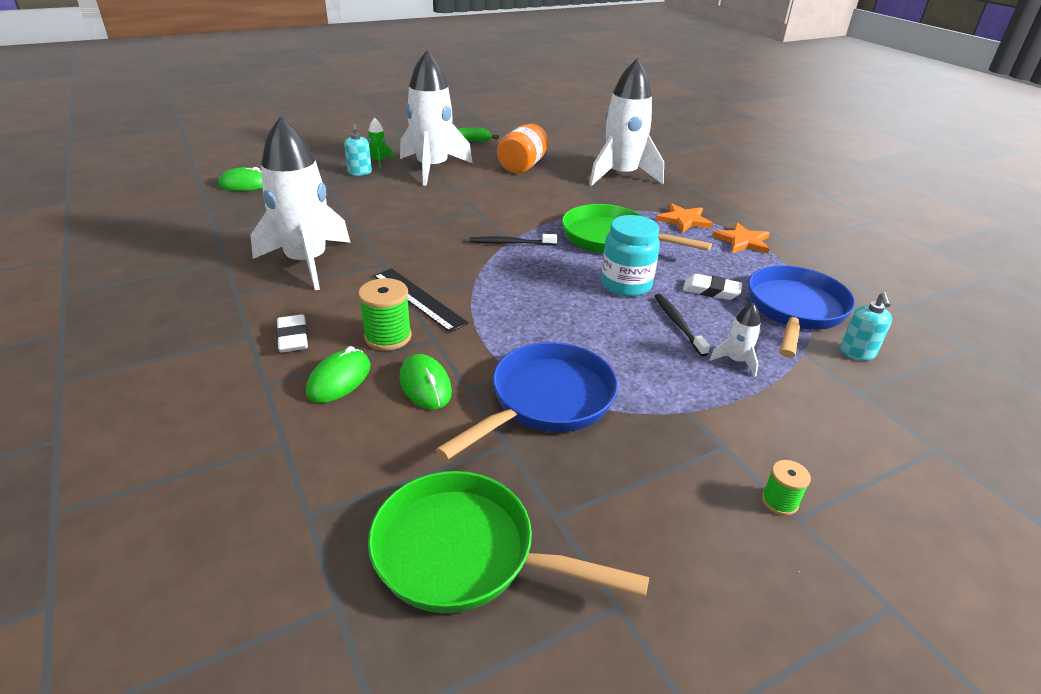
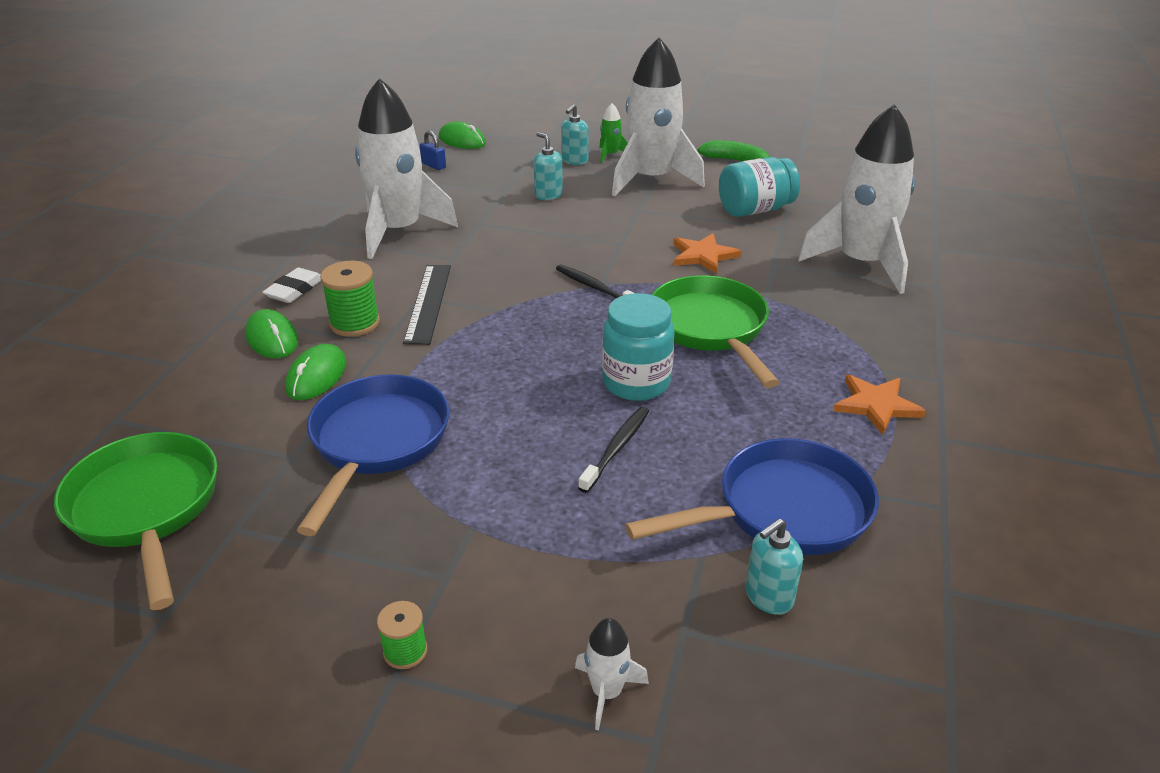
camera: 45 degrees right, 0 degrees up
(252, 208) = (433, 165): none -> blue padlock
(339, 379) = (272, 339): green mouse -> green mouse turned 75 degrees clockwise
(380, 199) = (548, 195): none -> turquoise soap dispenser
(522, 166) = (755, 210): orange jar -> turquoise jar
(546, 401) = (377, 442): blue pan -> blue pan turned 75 degrees counterclockwise
(684, 220) = (843, 347): orange star -> orange star (703, 255)
(711, 291) = (720, 437): white eraser -> none
(736, 361) = (608, 516): white rocket -> white rocket (607, 692)

